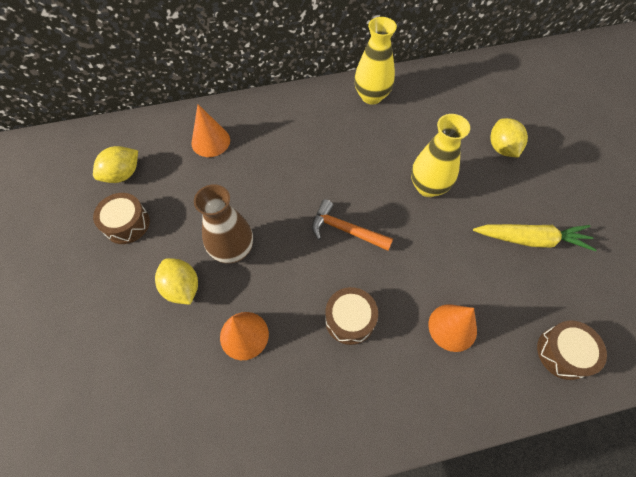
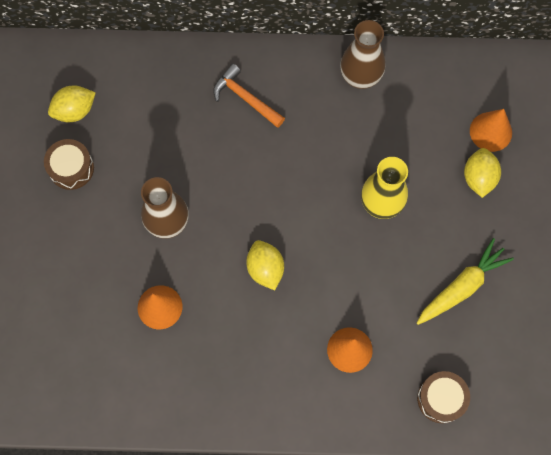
camera: 15 degrees right, 10 degrees up
(182, 287) = (113, 248): yellow lemon -> yellow lemon (265, 269)
(210, 141) = (171, 92): orange cone -> orange cone (490, 131)
(345, 230) = (281, 229): orange hammer -> orange hammer (245, 98)
(350, 319) = (258, 318): brown drum -> none
(371, 96) = (360, 77): yellow vase -> brown vase
(531, 240) = (462, 286): yellow carrot -> yellow carrot turned 60 degrees counterclockwise

